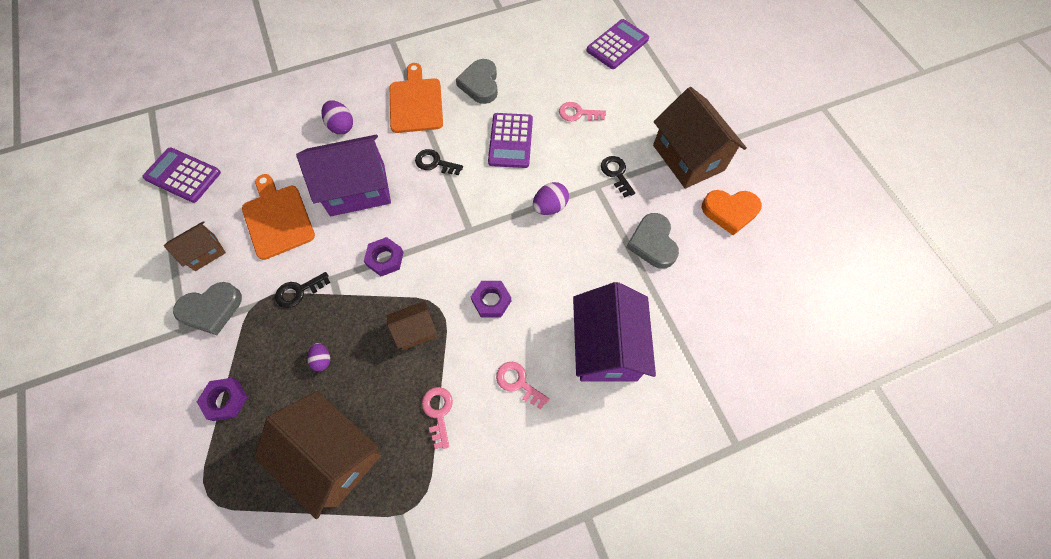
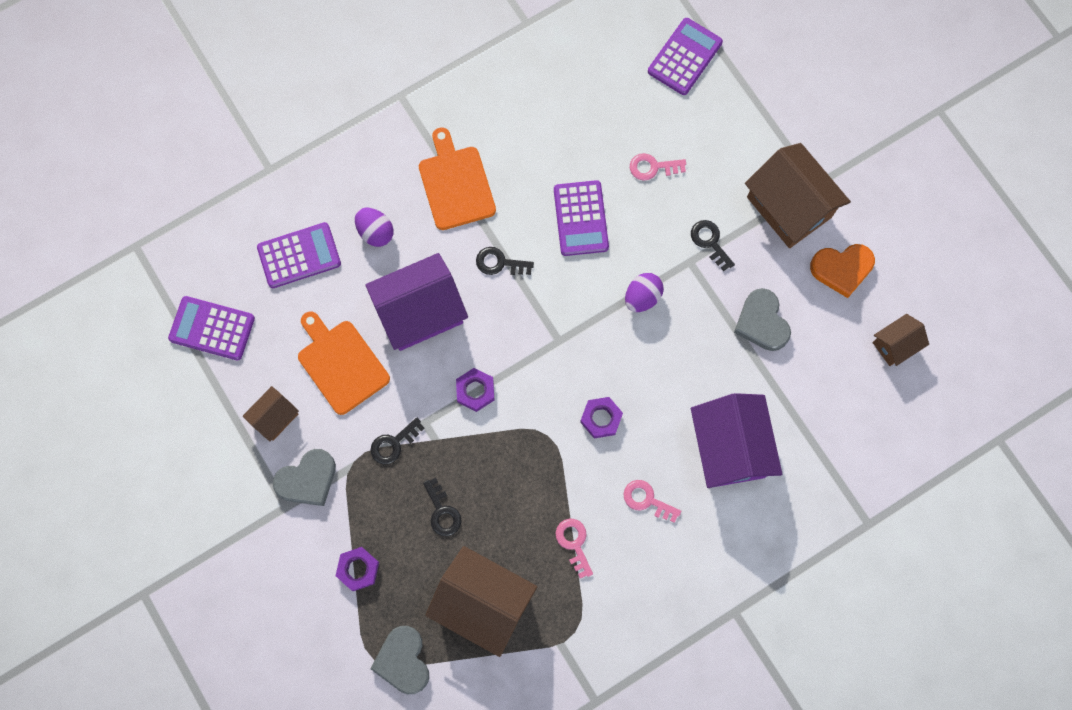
camera: 10 degrees left, 10 degrees up
(274, 134) = (299, 255): none -> purple calculator
(322, 360) = (442, 512): purple egg -> black key
(416, 330) = (530, 464): brown house -> brown house (895, 345)
(480, 84) = (527, 144): grey heart -> grey heart (403, 660)

